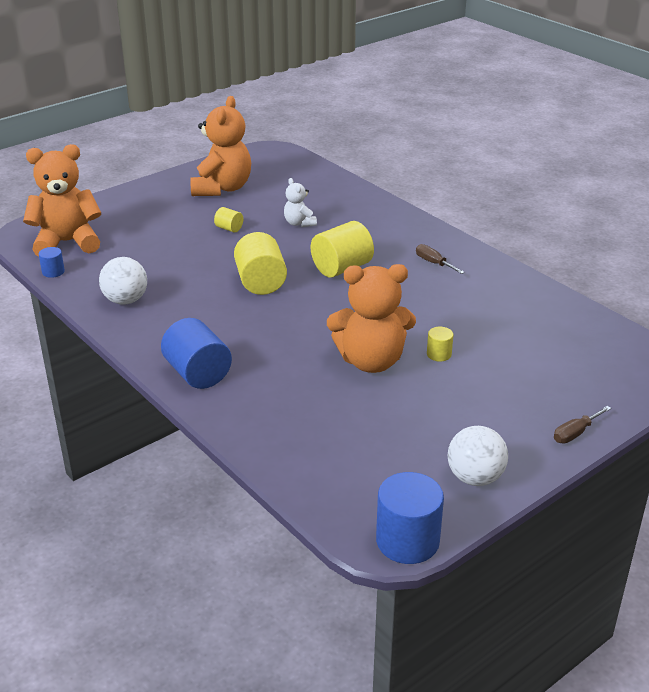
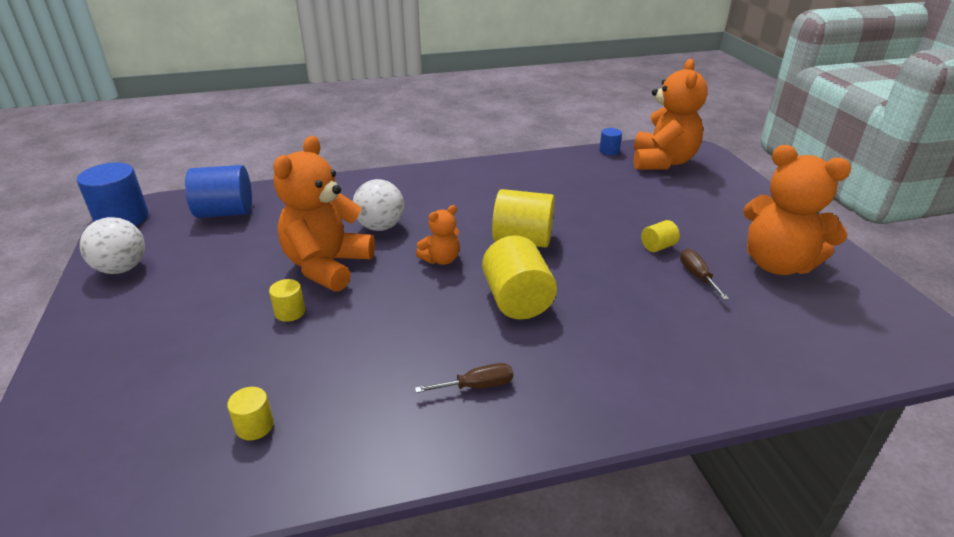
camera: 115 degrees right, 0 degrees up
(125, 300) = (539, 172): white ball -> white ball (380, 227)
(198, 373) = (402, 183): blue cylinder -> blue cylinder (225, 212)
(299, 223) = (653, 299): white teddy bear -> none
(317, 311) = (441, 259): none -> orange teddy bear
(537, 322) = (255, 426): none -> yellow cylinder
(575, 433) = (70, 354): brown screwdriver -> brown screwdriver (697, 276)

